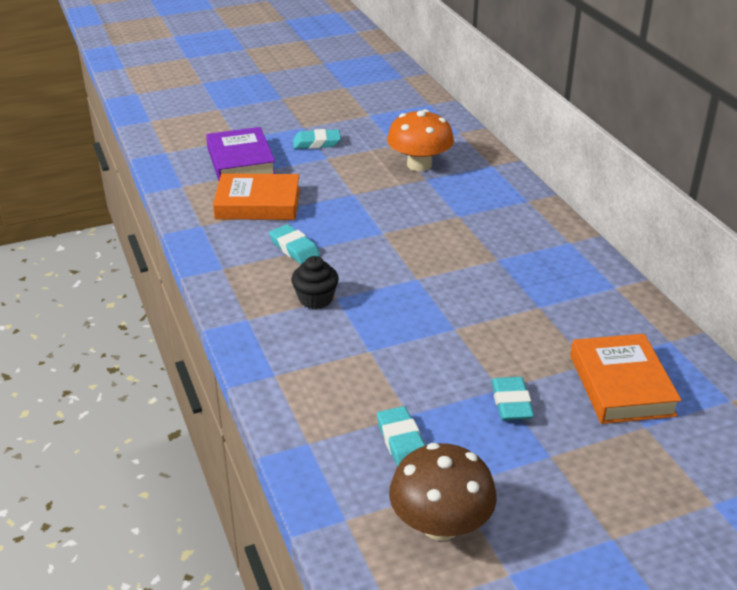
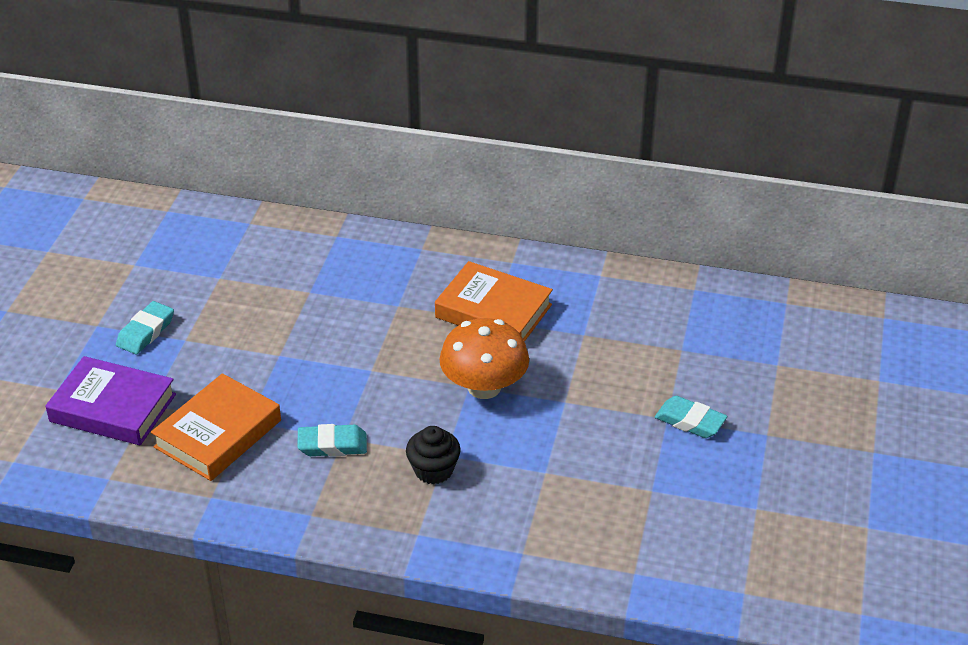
camera: 55 degrees left, 5 degrees up
(402, 442) = (682, 512): turquoise eraser -> none
(419, 165) = (279, 282): orange mushroom -> orange mushroom (484, 387)
(440, 524) = (792, 538): brown mushroom -> none
(621, 385) = (722, 348): orange book -> orange book (493, 311)

